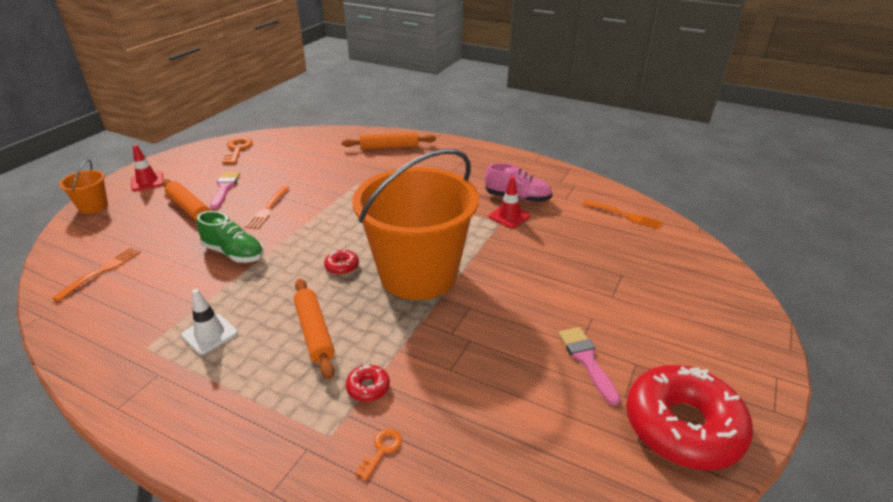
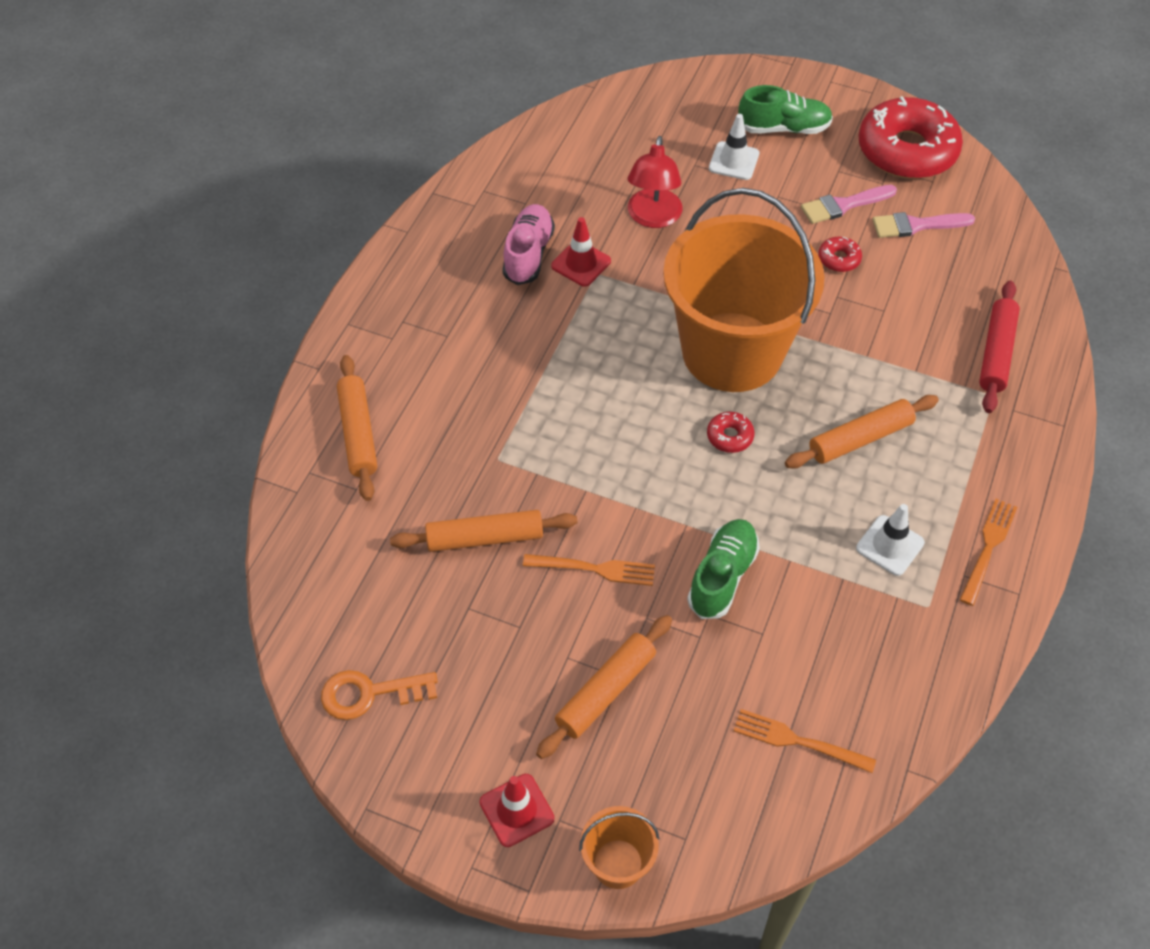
camera: 95 degrees left, 20 degrees up
(225, 188) = (532, 659): pink brush -> pink brush (916, 225)
(307, 178) = (485, 538): none -> orange rolling pin
(368, 387) = (927, 374): red donut -> red donut (839, 259)
(381, 450) = (996, 353): orange key -> red rolling pin
(557, 249) = (653, 217): none -> red lamp
(624, 215) = (564, 148): orange fork -> orange fork (988, 548)
(631, 296) = (734, 161): none -> white traffic cone
(686, 332) = (783, 128): none -> green shoe

